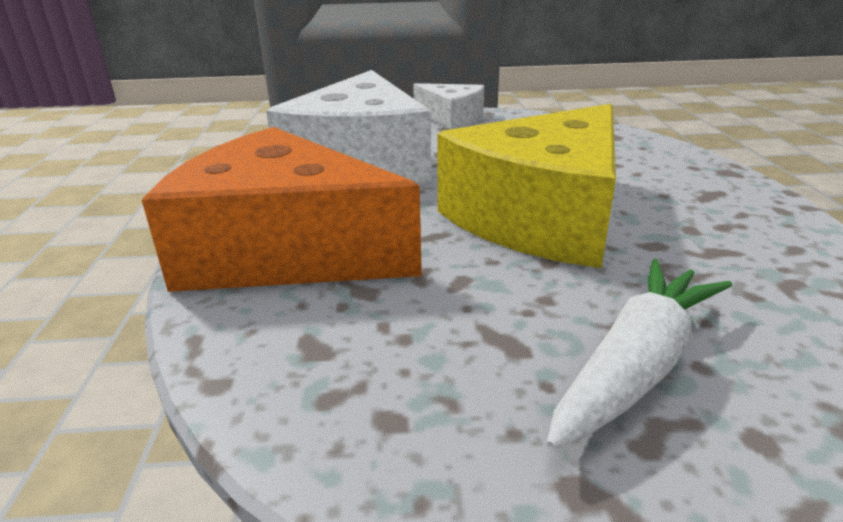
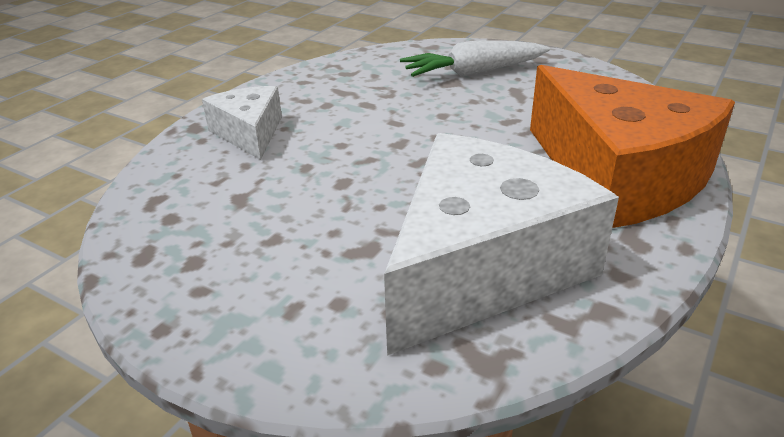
camera: 145 degrees left, 5 degrees up
(451, 118) = (238, 337): white cheese -> white cheese (249, 133)
(541, 217) = (399, 140): yellow cheese -> none

